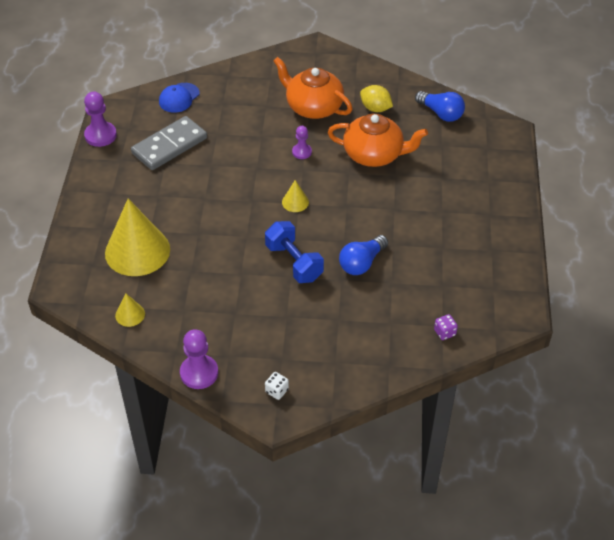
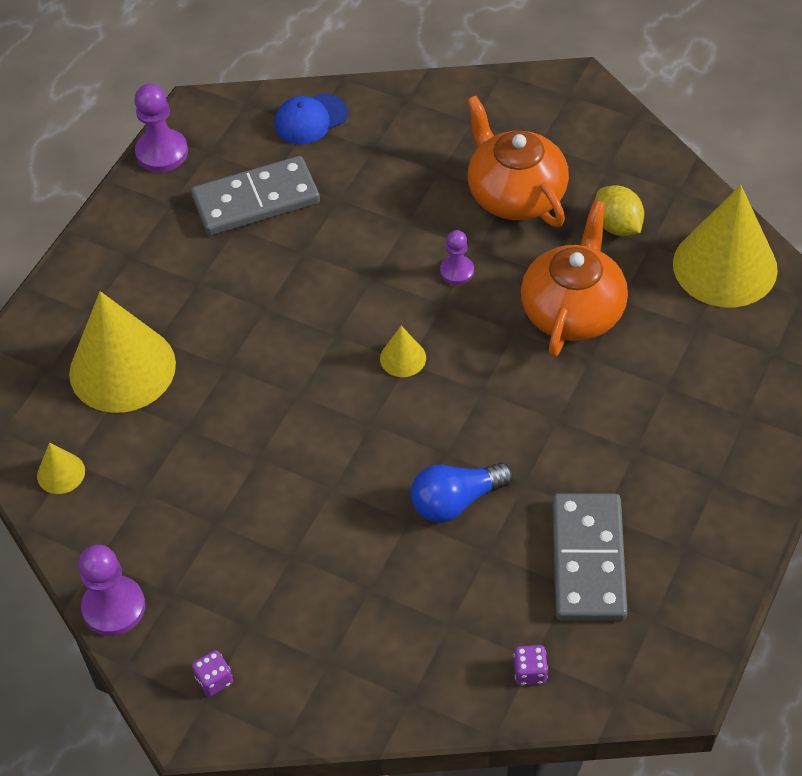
camera: 25 degrees right, 5 degrees up
(277, 391) = (214, 680): white dice -> purple dice
(294, 262) = (349, 465): blue dumbbell -> none
(374, 154) = (573, 310): orange teapot -> orange teapot turned 105 degrees counterclockwise
(441, 113) = (725, 266): blue light bulb -> yellow cone
(446, 270) = (588, 560): none -> grey domino

